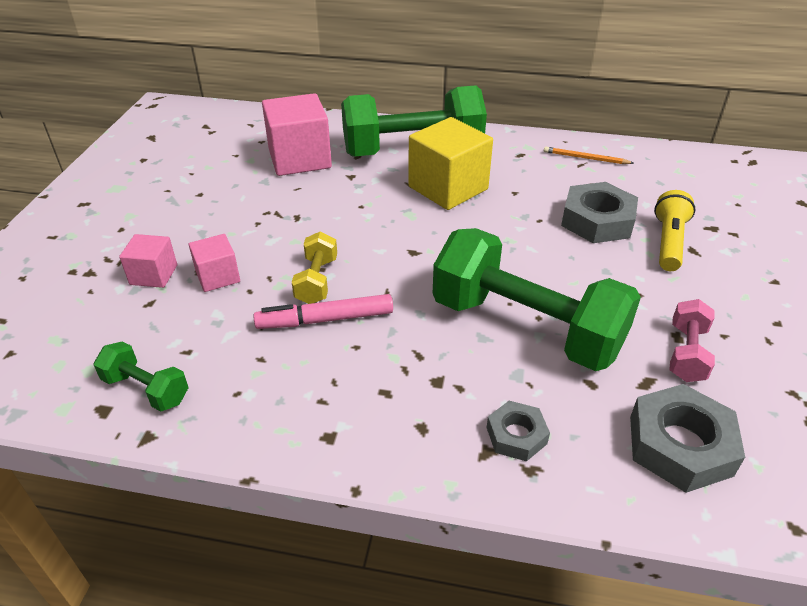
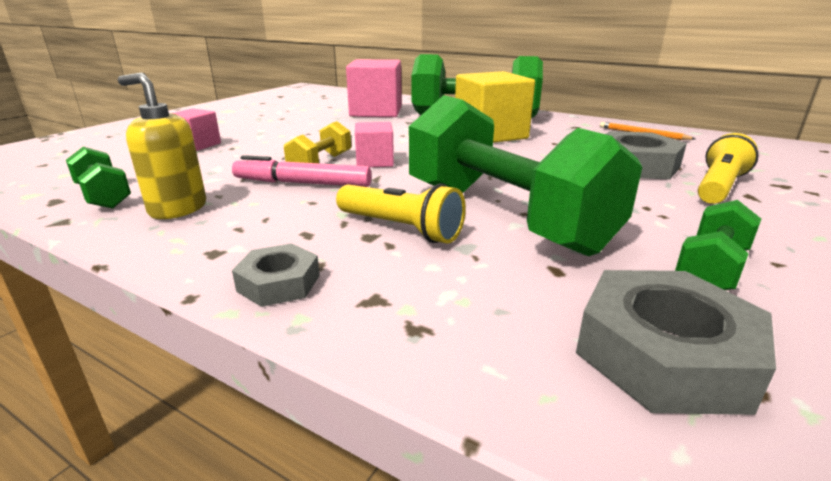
camera: 20 degrees right, 15 degrees down
(218, 276) = (243, 151): pink cube -> pink cube (375, 161)
(242, 389) = (177, 209): none -> yellow soap dispenser
(456, 365) = (400, 229): none -> yellow flashlight
(516, 435) = (423, 293): grey nut -> grey nut (279, 283)
(686, 353) = (711, 269): pink dumbbell -> green dumbbell

